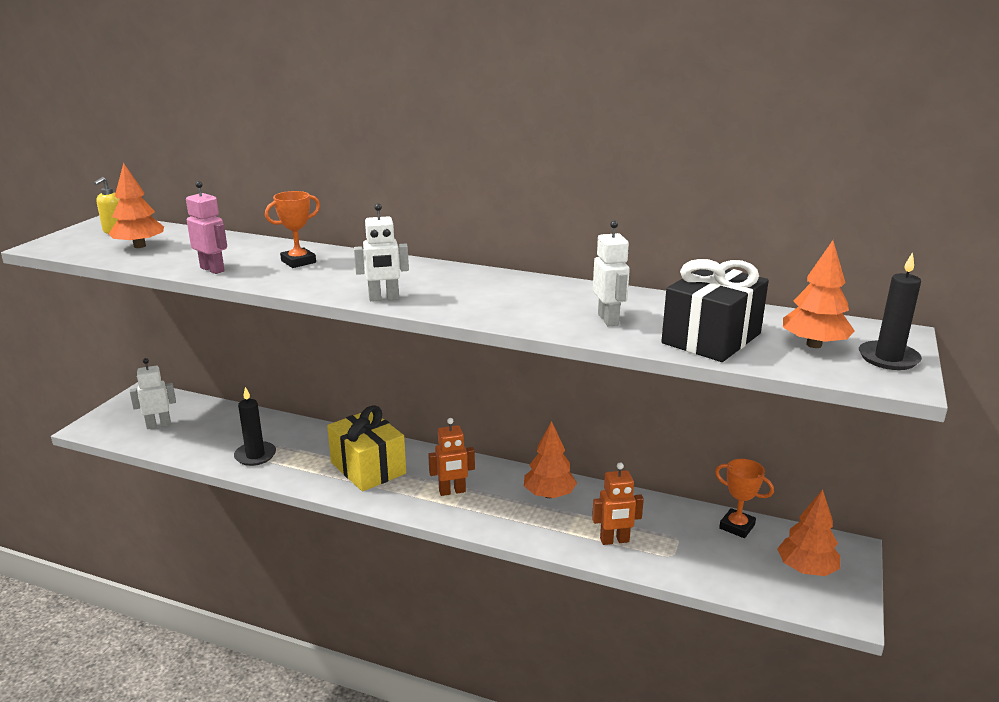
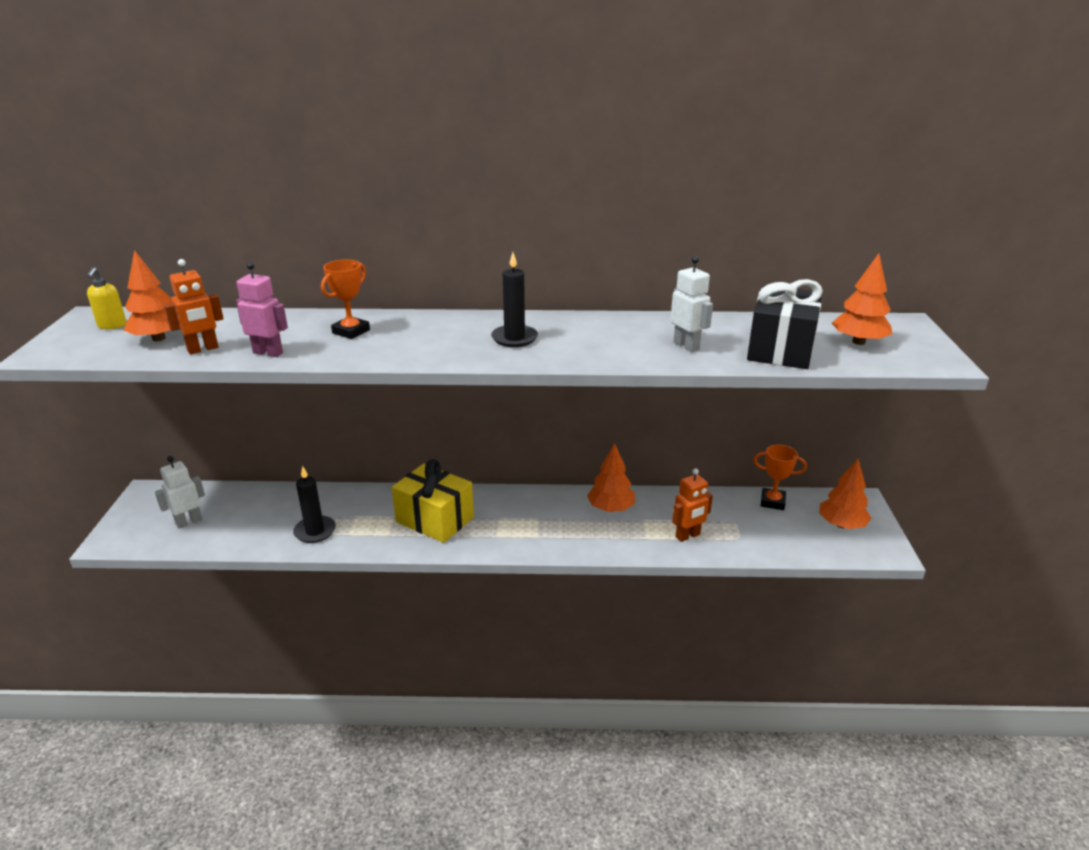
camera: 20 degrees left, 5 degrees up
(384, 298) = (472, 357): white robot -> none
(452, 491) = (526, 524): orange robot -> orange robot (203, 349)
(888, 358) = (918, 344): black candle -> black candle (514, 338)

